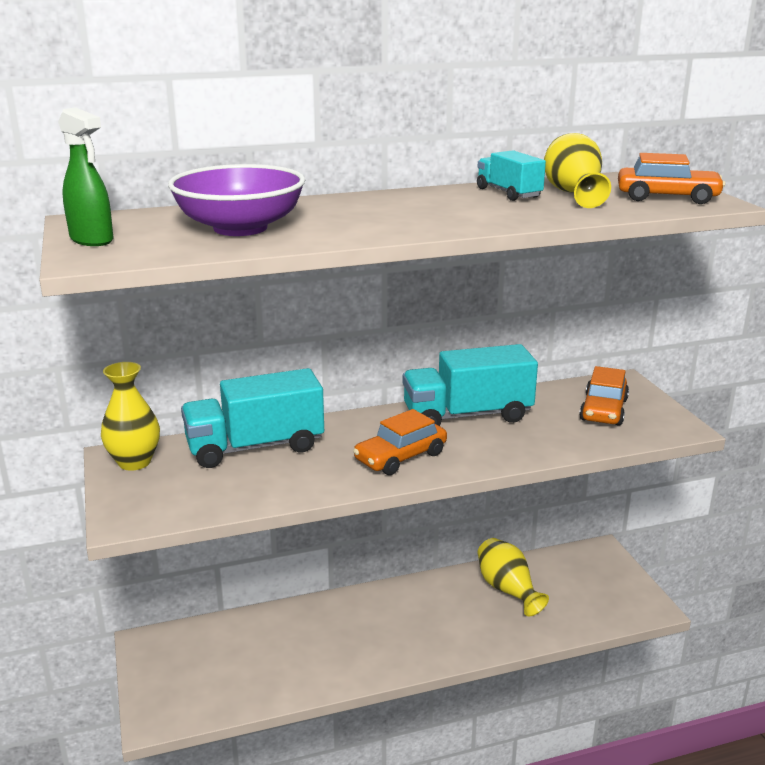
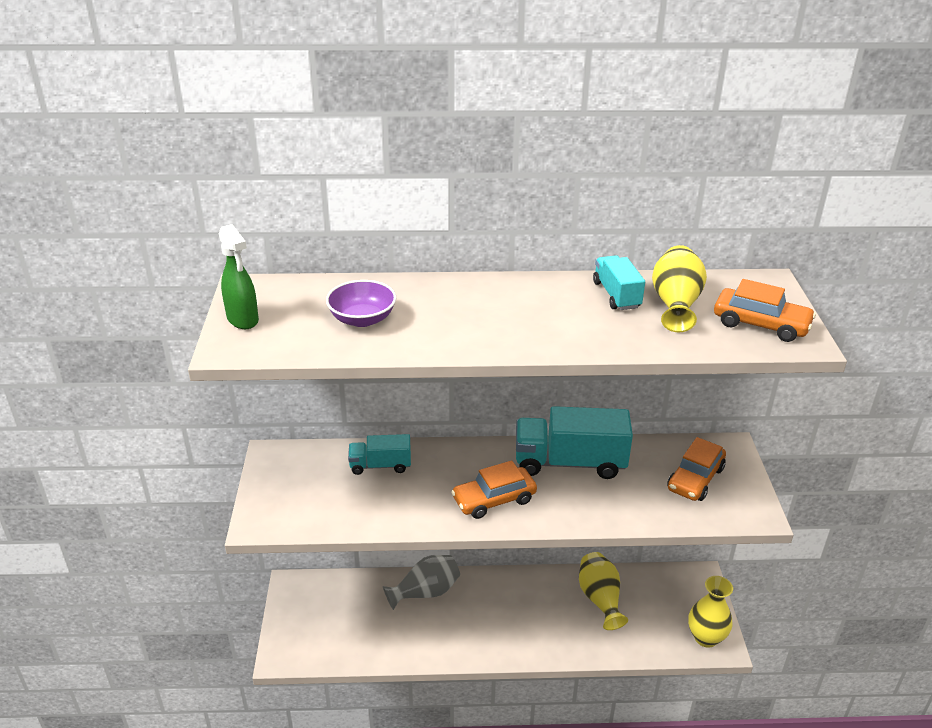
camera: 15 degrees right, 10 degrees up
(134, 462) = (283, 464): yellow vase -> yellow vase (706, 637)
(240, 228) = (362, 319): purple bowl -> purple bowl, size x0.62
(255, 447) = (380, 465): turquoise truck -> turquoise truck, size x0.55
(311, 619) = (425, 592): none -> grey vase

